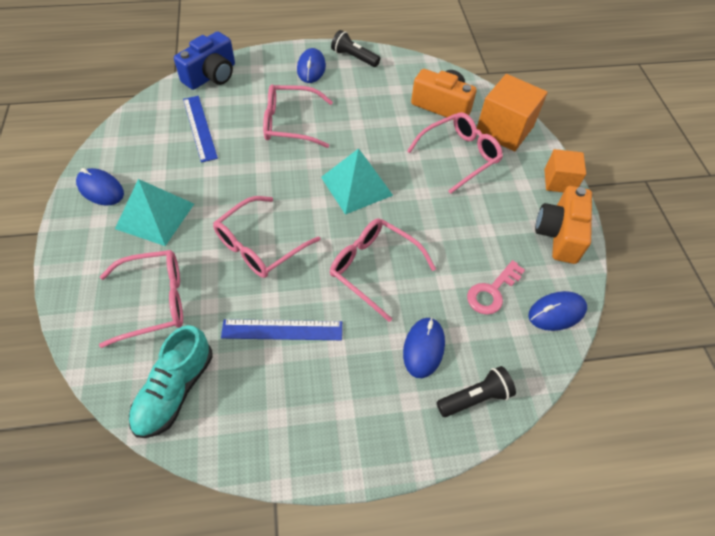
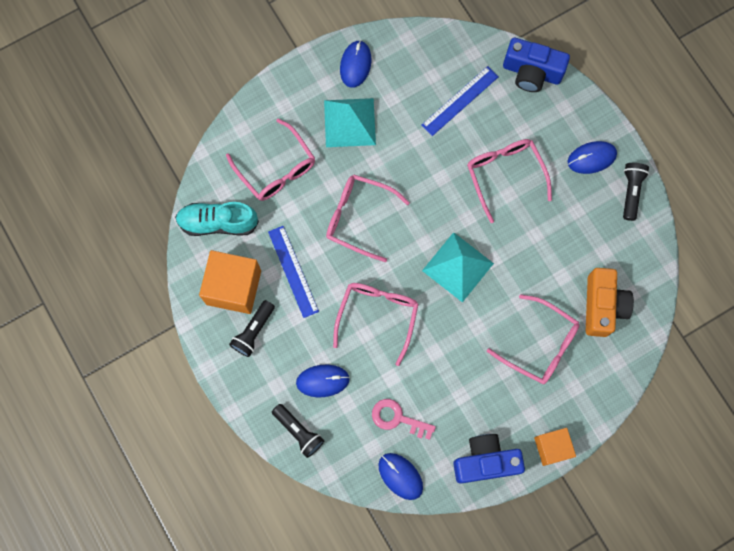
camera: 70 degrees right, 20 degrees up
(332, 402) = (253, 331): none -> black flashlight
(504, 130) = (598, 377): orange cube -> orange cube (233, 287)
(559, 234) = (485, 461): orange camera -> blue camera

